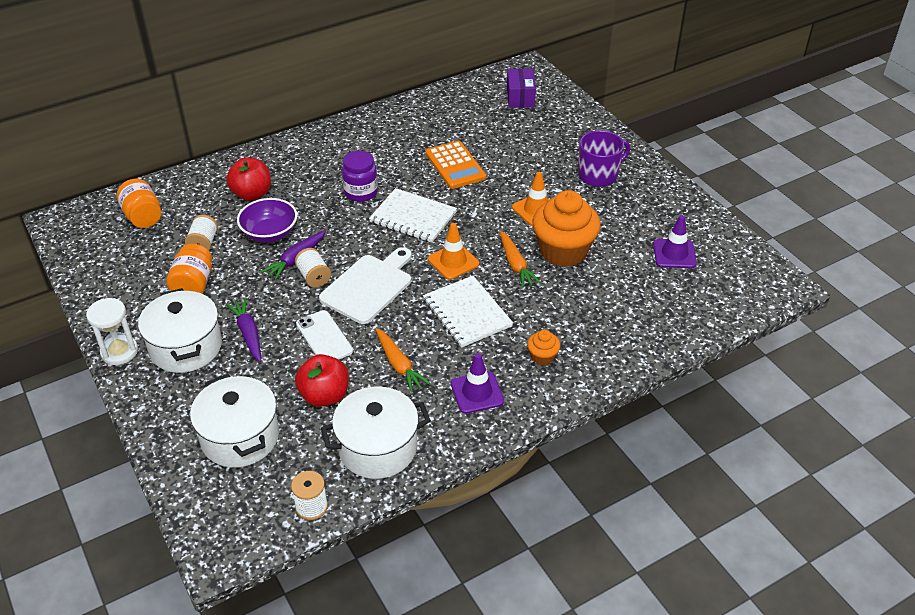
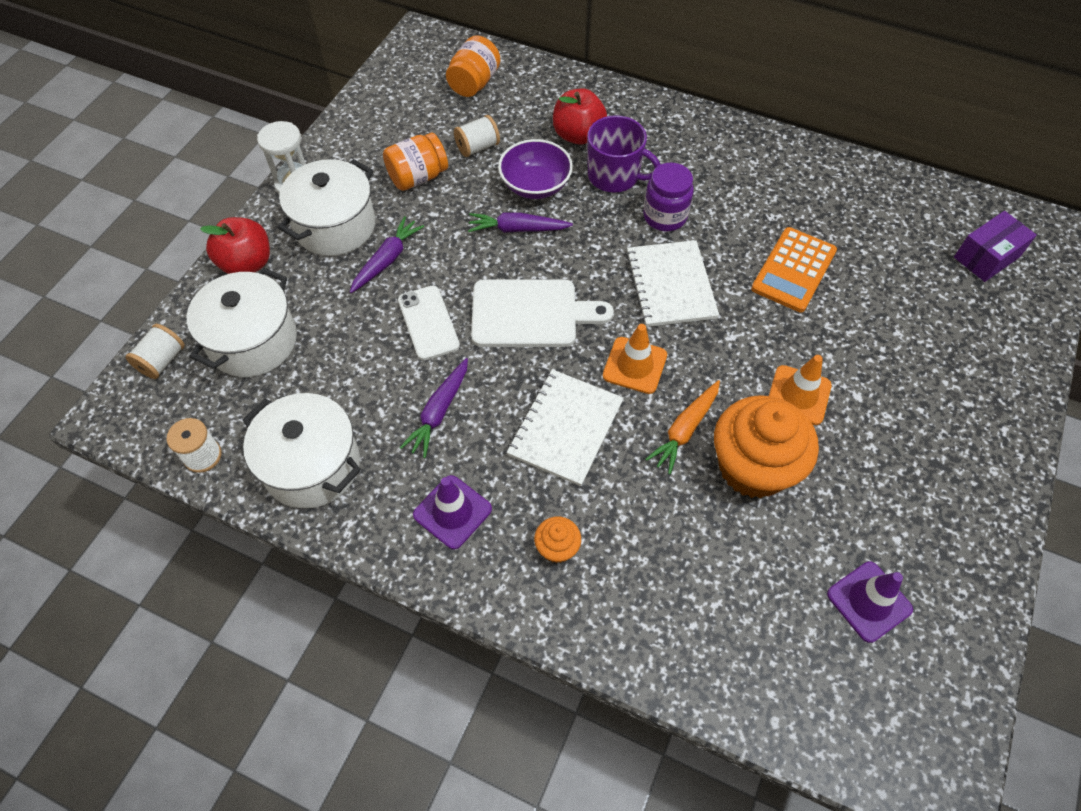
camera: 55 degrees right, 15 degrees up
(314, 277) = (505, 259): white spool -> white spool (162, 361)
(324, 337) = (428, 323): white phone -> white phone turned 45 degrees counterclockwise
(324, 395) = (351, 374): red apple -> red apple (247, 264)
(399, 365) = (439, 412): orange carrot -> purple carrot
(599, 175) = (931, 425): purple mug -> purple mug (614, 176)

